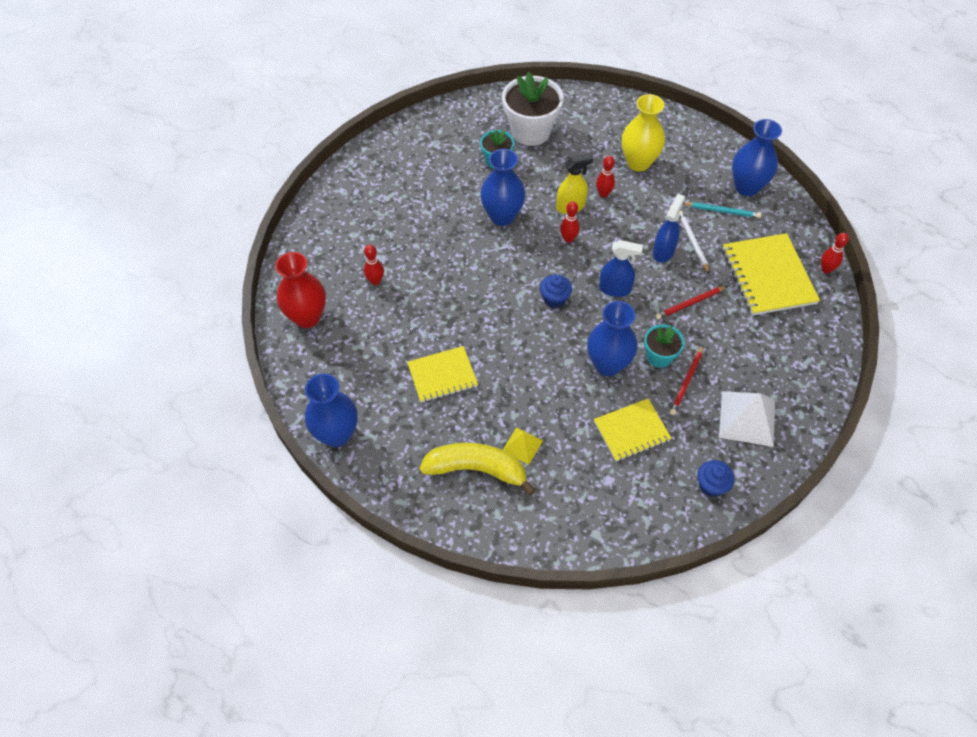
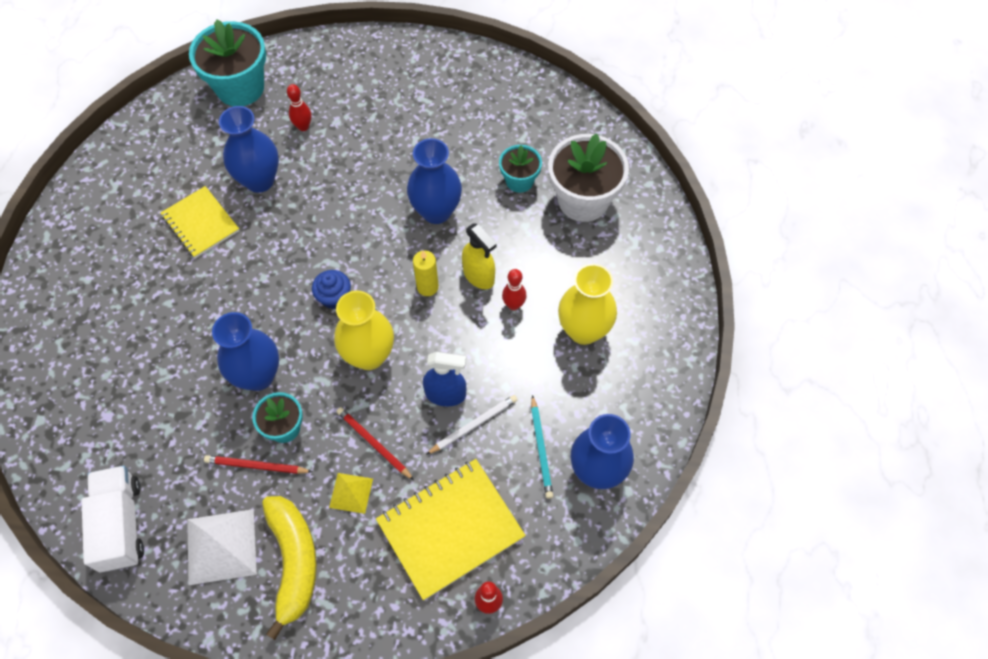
camera: 70 degrees right, 5 degrees up
(307, 317) = (240, 88): red vase -> turquoise flower pot
(336, 434) = (110, 159): blue vase -> blue vase (259, 180)
(476, 469) = (94, 288): yellow banana -> yellow banana (293, 561)
(522, 445) = (132, 321): yellow pyramid -> yellow pyramid (351, 493)
(568, 239) = (427, 287): red bowling pin -> yellow candle
(615, 289) = (369, 355): blue spray bottle -> yellow vase
(631, 431) = (174, 423): yellow notebook -> none
(711, 485) = (121, 524): blue cupcake -> white truck

